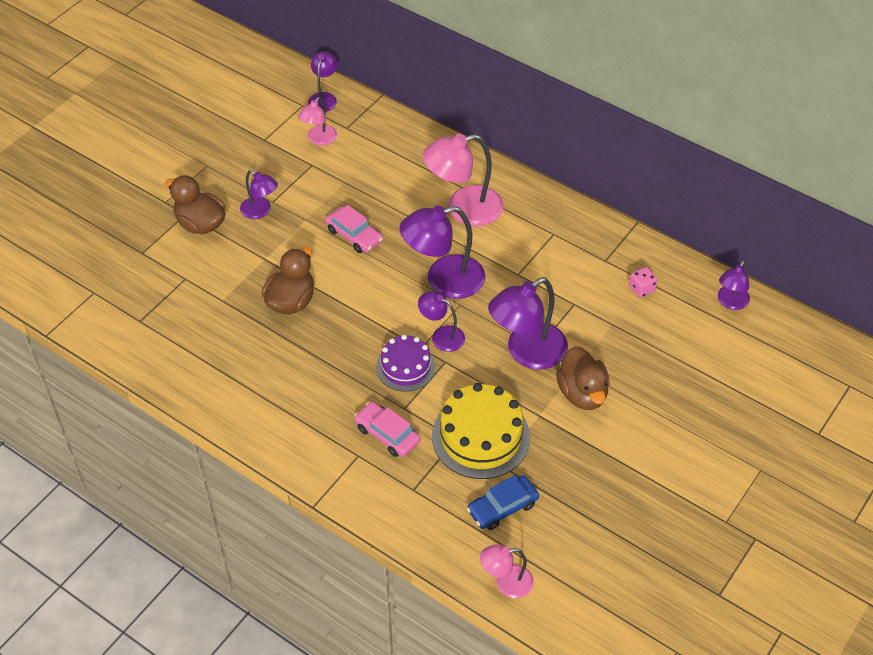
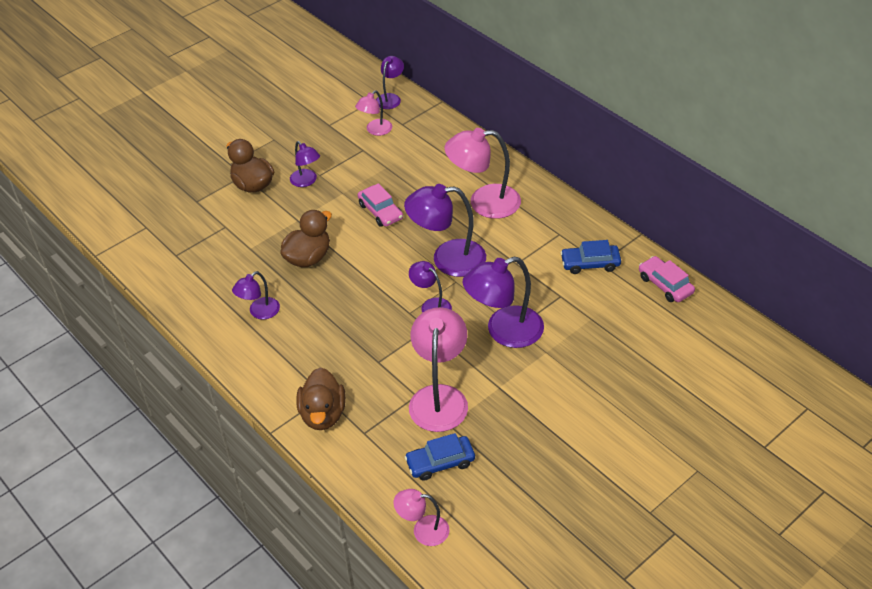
camera: 15 degrees right, 5 degrees down
(387, 434) = (356, 381): pink car -> pink car (665, 285)
(405, 367) = (390, 327): purple cake -> none
(481, 437) = (439, 397): yellow cake -> pink lamp
(582, 393) = (545, 374): brown duck -> brown duck (323, 414)
(595, 263) = (590, 263): none -> blue car
(641, 289) = (627, 292): pink dice -> none
(730, 302) = (709, 316): purple lamp -> purple lamp (259, 312)

